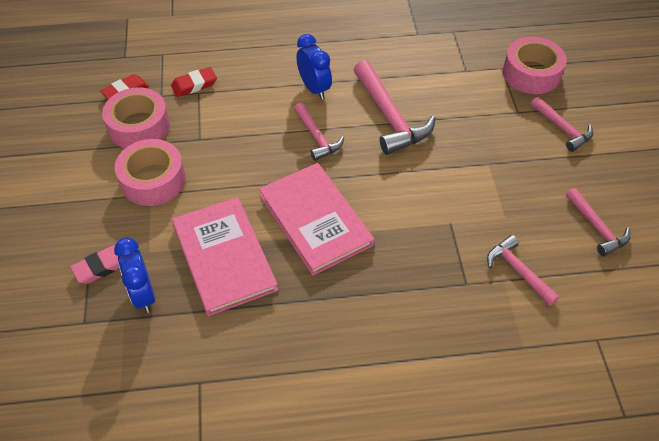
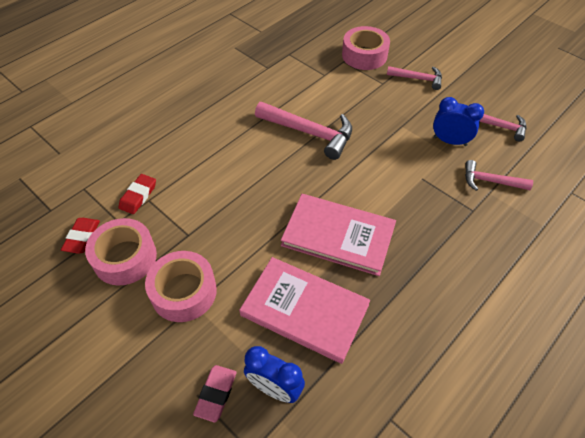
camera: 40 degrees left, 0 degrees up
(314, 88) = (236, 144): blue clock -> blue clock (450, 141)
(317, 137) = (276, 177): pink hammer -> none

